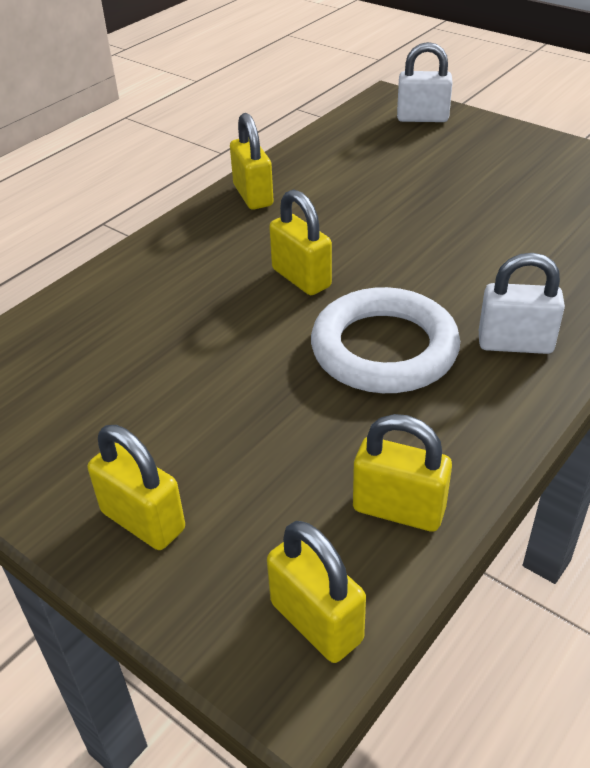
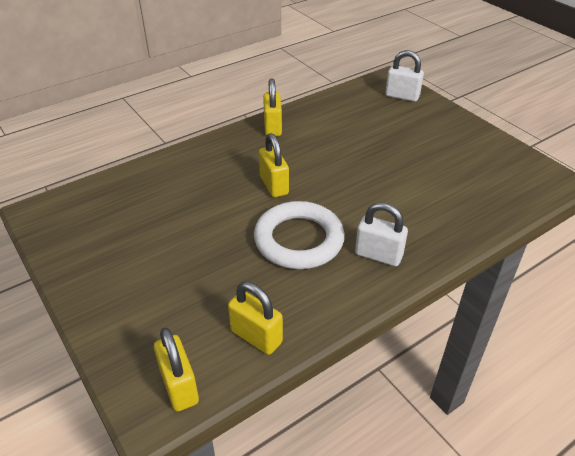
camera: 15 degrees right, 0 degrees up
(143, 521) = (118, 306): yellow padlock -> none

